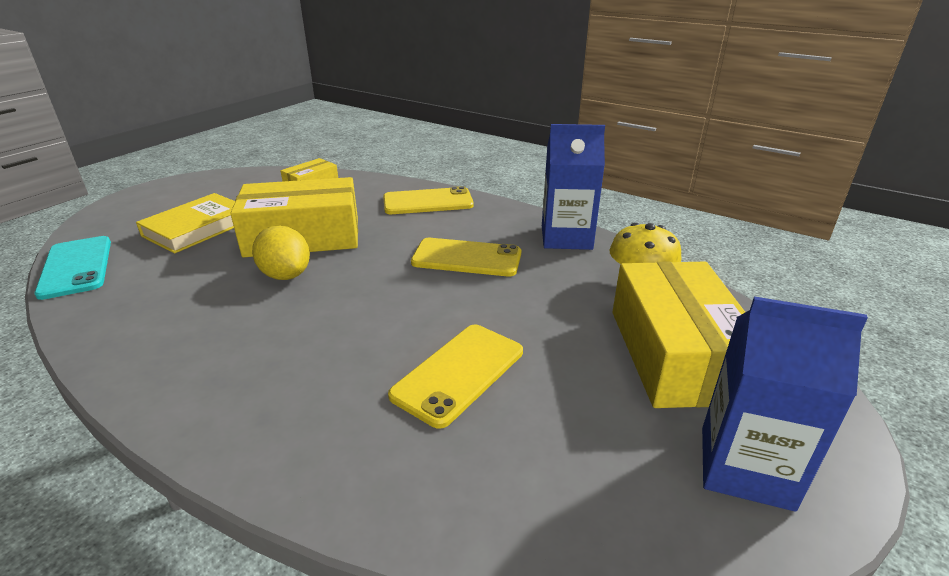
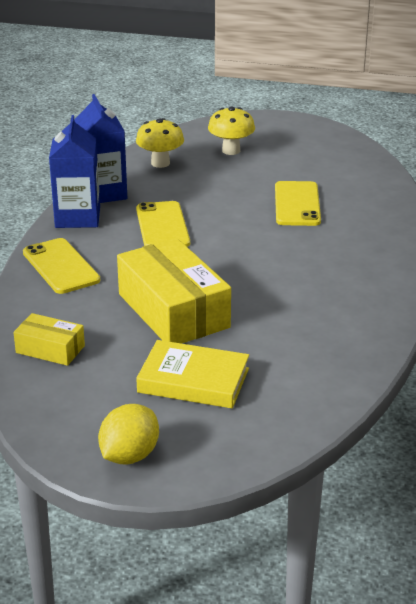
camera: 110 degrees left, 0 degrees up
(76, 267) = (309, 414): turquoise phone -> none
(286, 275) = (241, 295): yellow lemon -> yellow lemon (129, 455)
(459, 373) = (297, 204): yellow phone -> yellow phone turned 75 degrees clockwise
(675, 354) = (231, 150): yellow box -> yellow mushroom
(745, 467) = (302, 135): blue carton -> blue carton (77, 217)

